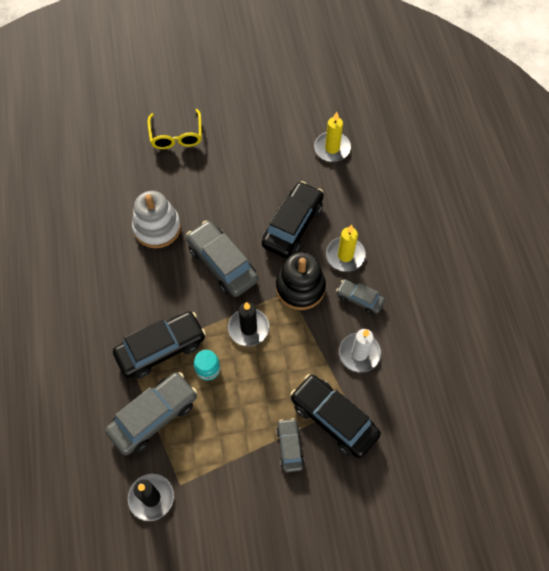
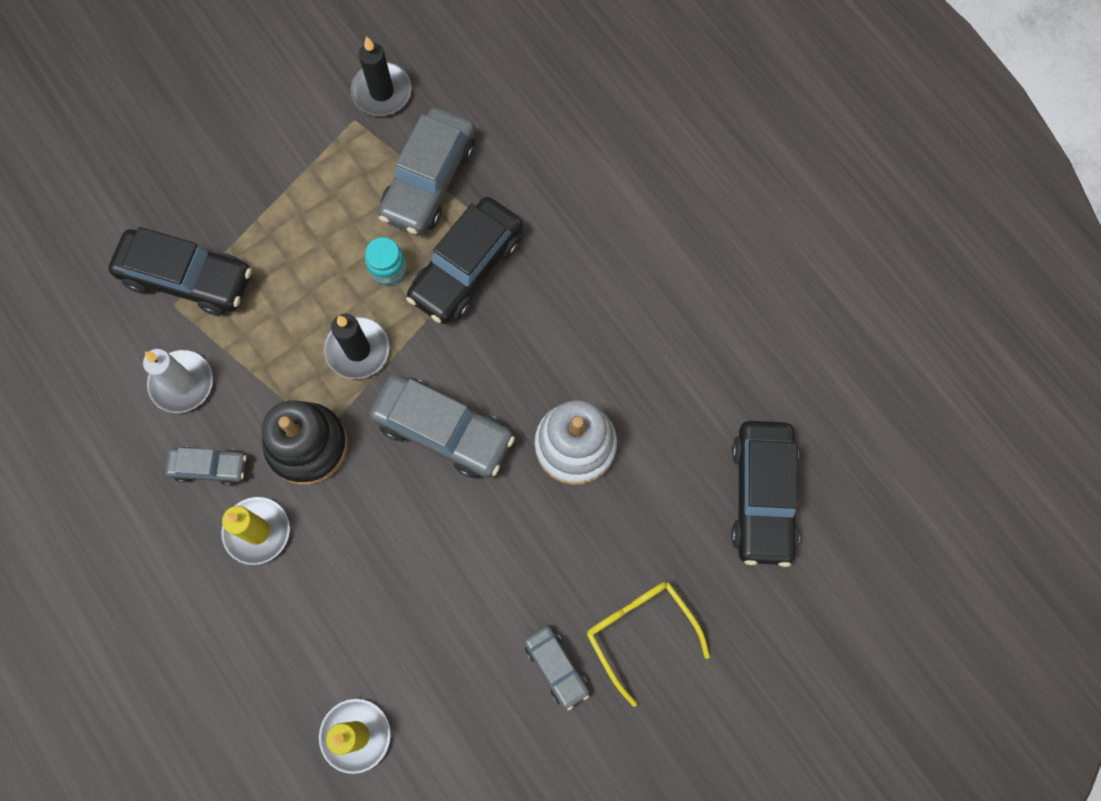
camera: 155 degrees right, 10 degrees up
(290, 447) = (233, 219): grey car -> grey car (556, 667)
(293, 225) = (362, 547): black car -> black car (762, 496)

